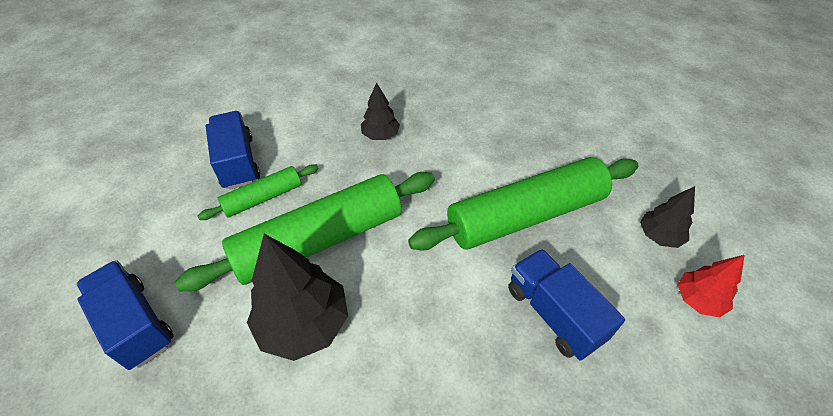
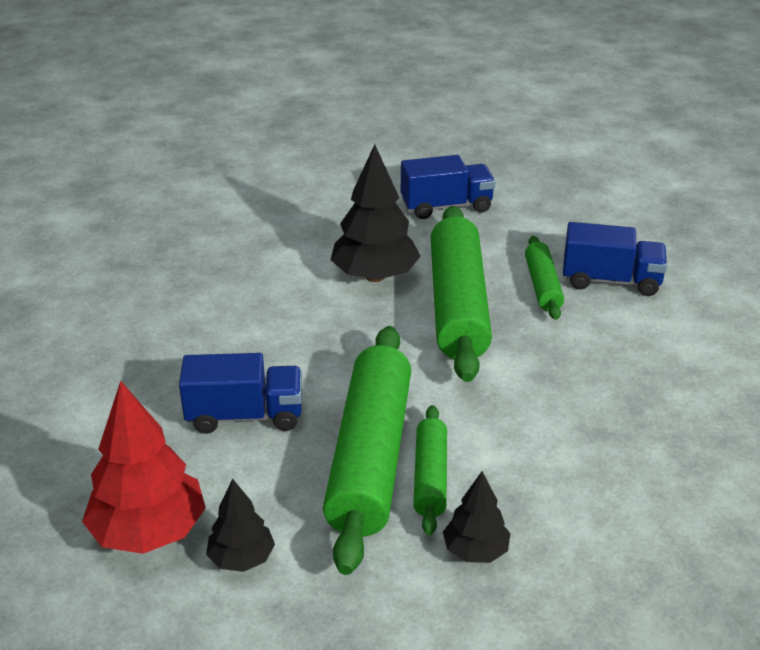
camera: 120 degrees right, 15 degrees down
(380, 135) = (594, 392): black tree -> black tree (475, 551)
(515, 179) = (430, 477): none -> green rolling pin
(698, 300) = (149, 532): red tree -> red tree, size x1.80

